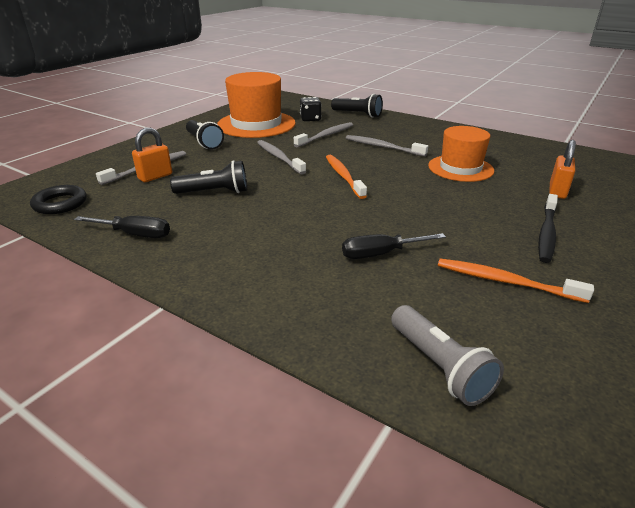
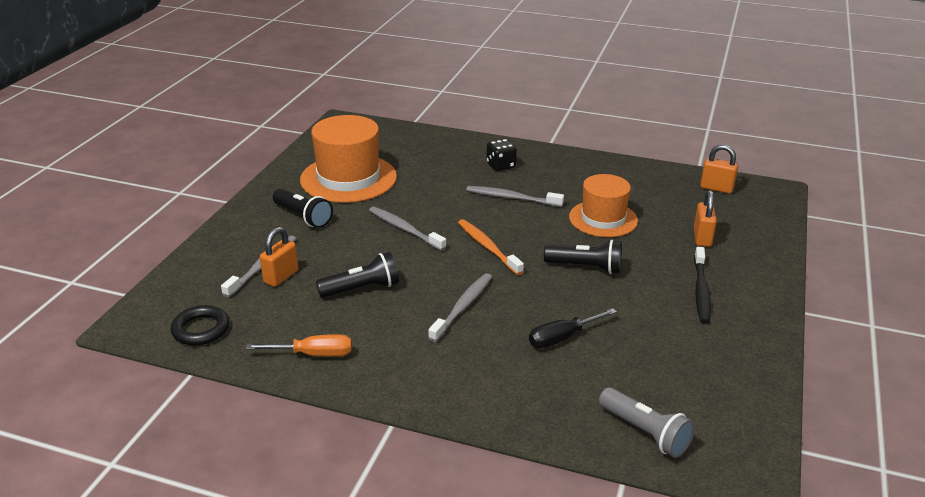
camera: 15 degrees left, 0 degrees up
(135, 234) = (313, 354): black screwdriver -> orange screwdriver
(310, 119) = (409, 161): black dice -> black dice (501, 165)
(326, 136) = (441, 188): grey toothbrush -> grey toothbrush (462, 307)
(358, 114) = (462, 147): black flashlight -> black flashlight (585, 267)
(506, 282) = (677, 348): orange toothbrush -> none
(579, 158) = (716, 188): none -> orange padlock

